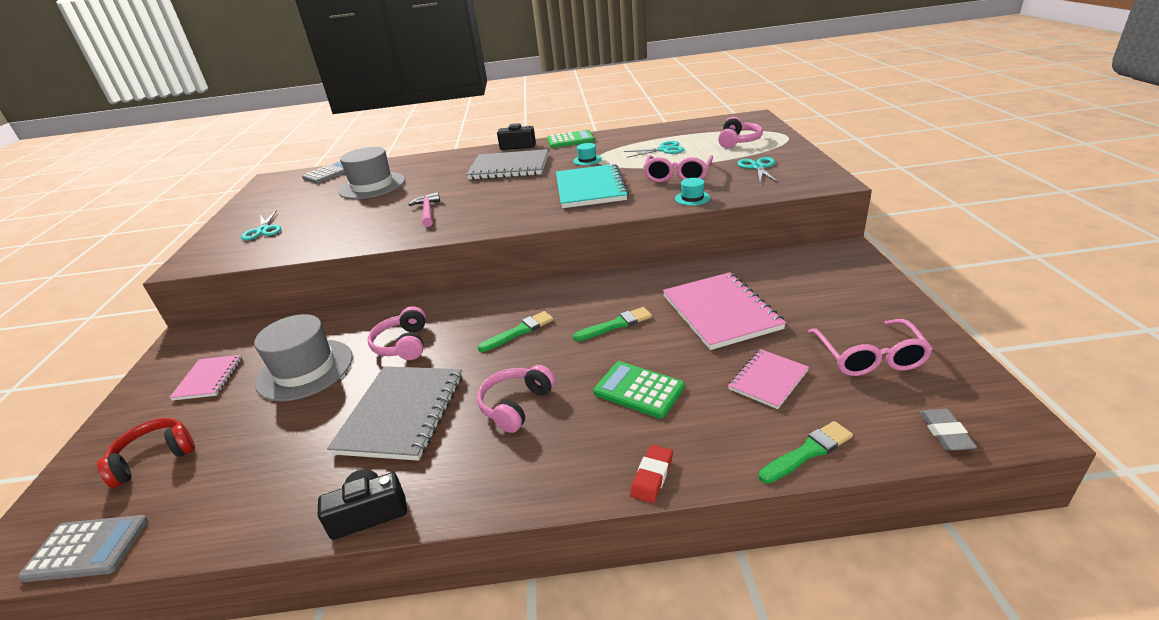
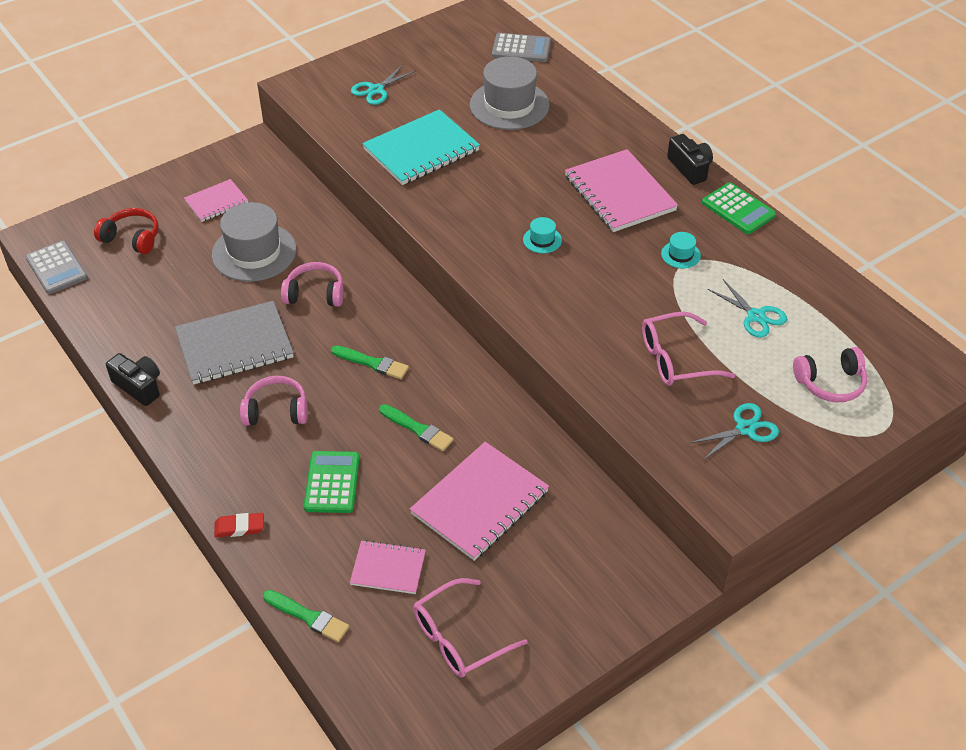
camera: 55 degrees right, 15 degrees up
(403, 344) = (315, 293): pink headphones -> pink headphones turned 45 degrees clockwise
(427, 212) = (473, 187): pink hammer -> none
(509, 167) = (619, 193): grey notebook -> pink notebook
(590, 188) = (597, 293): turquoise notebook -> turquoise notebook (421, 150)
(692, 198) = (618, 394): turquoise hat -> turquoise hat (542, 240)
(945, 433) = (373, 706): grey eraser -> none

